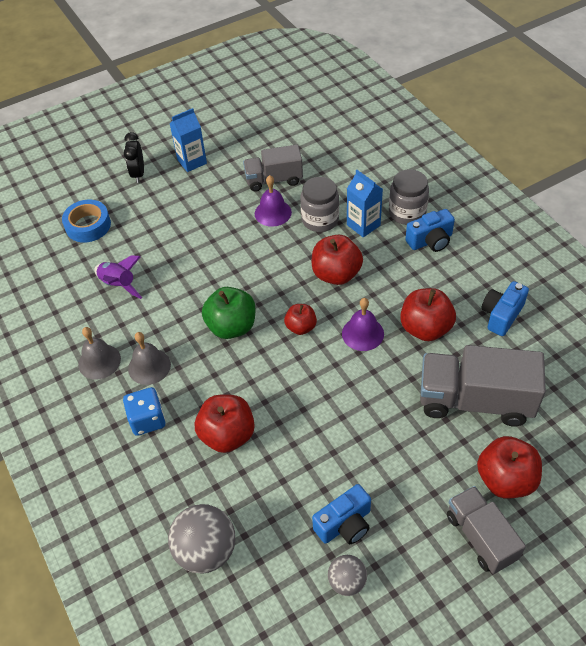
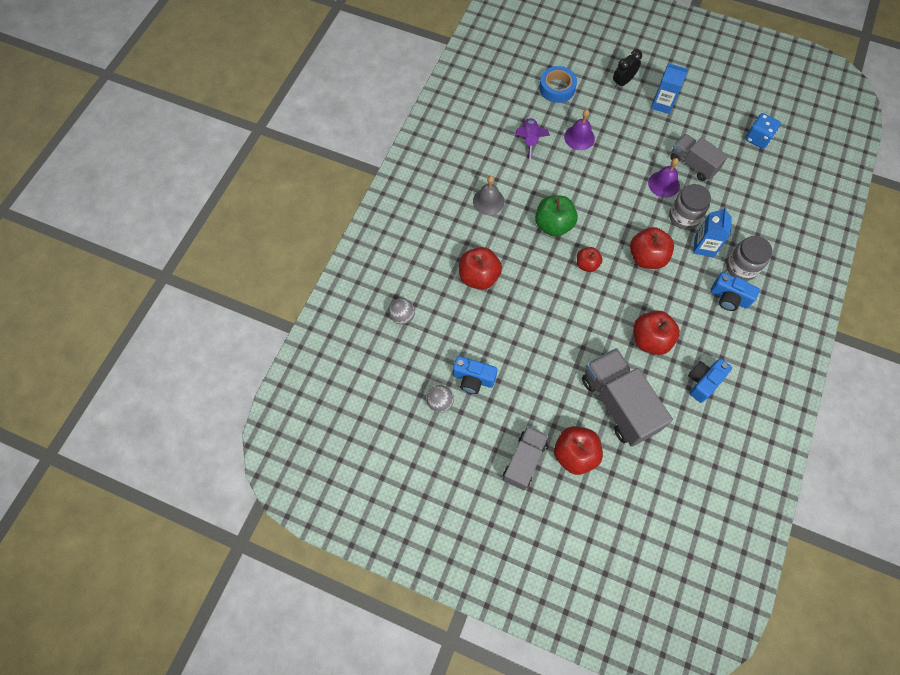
camera: 50 degrees right, 15 degrees up
(99, 361) = (470, 172): grey bell -> none
(147, 420) = (454, 227): blue dice -> blue dice (757, 138)
(206, 550) = (402, 316): grey ball -> grey ball, size x0.58
(362, 333) = (613, 304): purple bell -> purple bell (579, 137)
(501, 315) = (703, 382): blue camera -> blue camera turned 45 degrees counterclockwise

